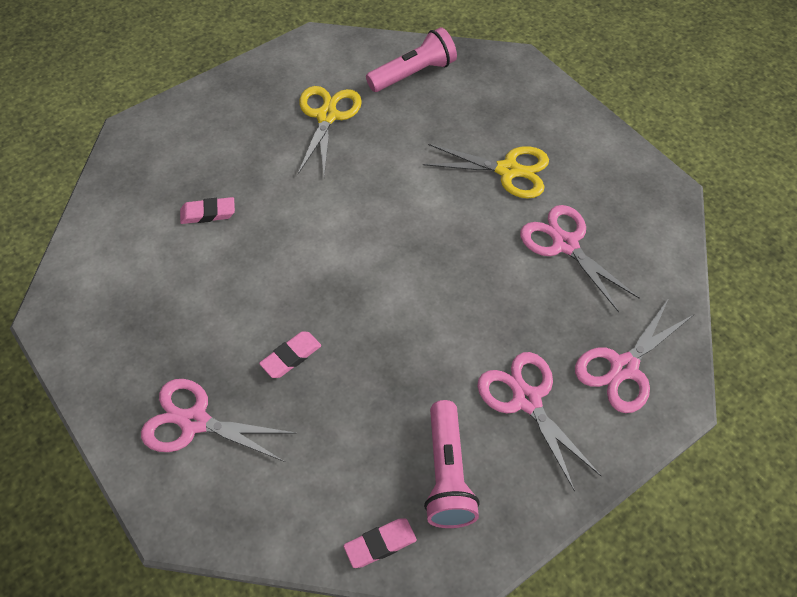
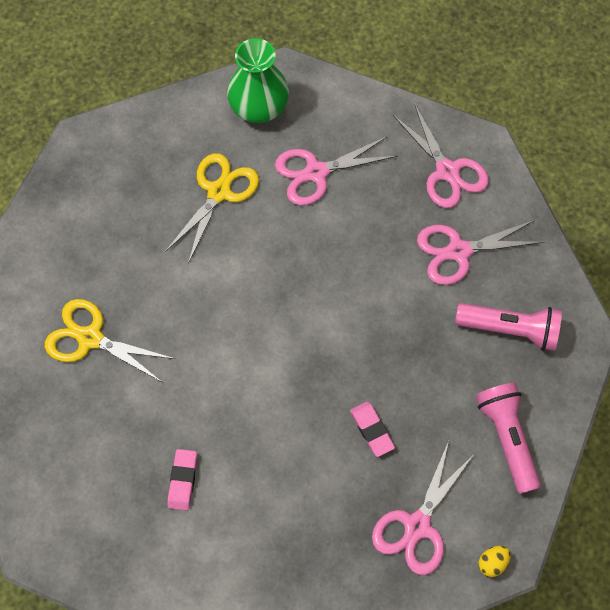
camera: 75 degrees left, 10 degrees up
(164, 507) = (492, 562): none -> yellow egg
(380, 544) = (557, 394): pink eraser -> none
(413, 73) = (61, 240): pink flashlight -> pink flashlight (506, 438)
(616, 180) = (259, 108): none -> green vase

